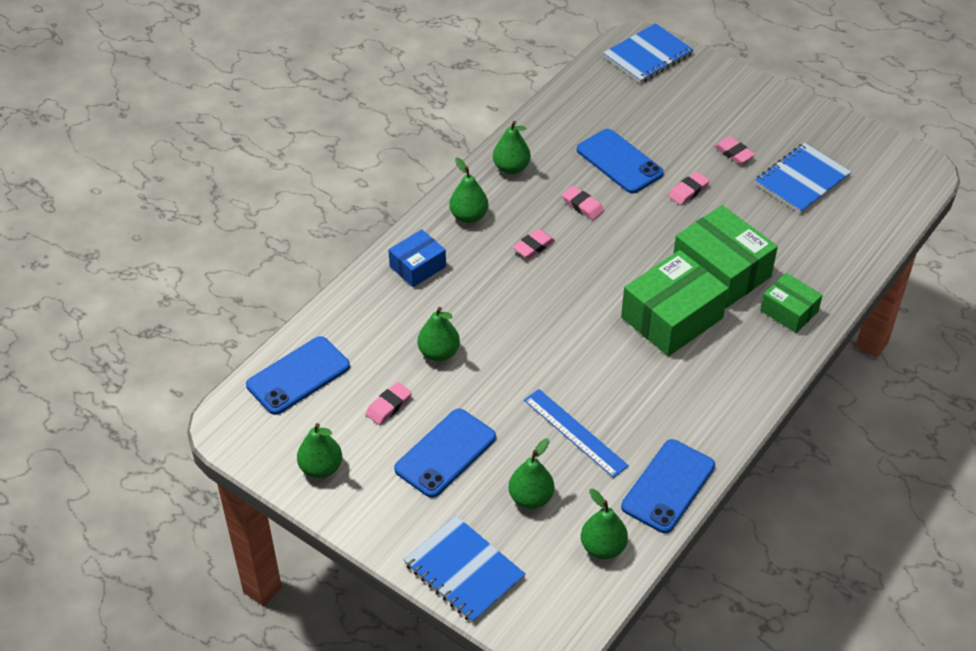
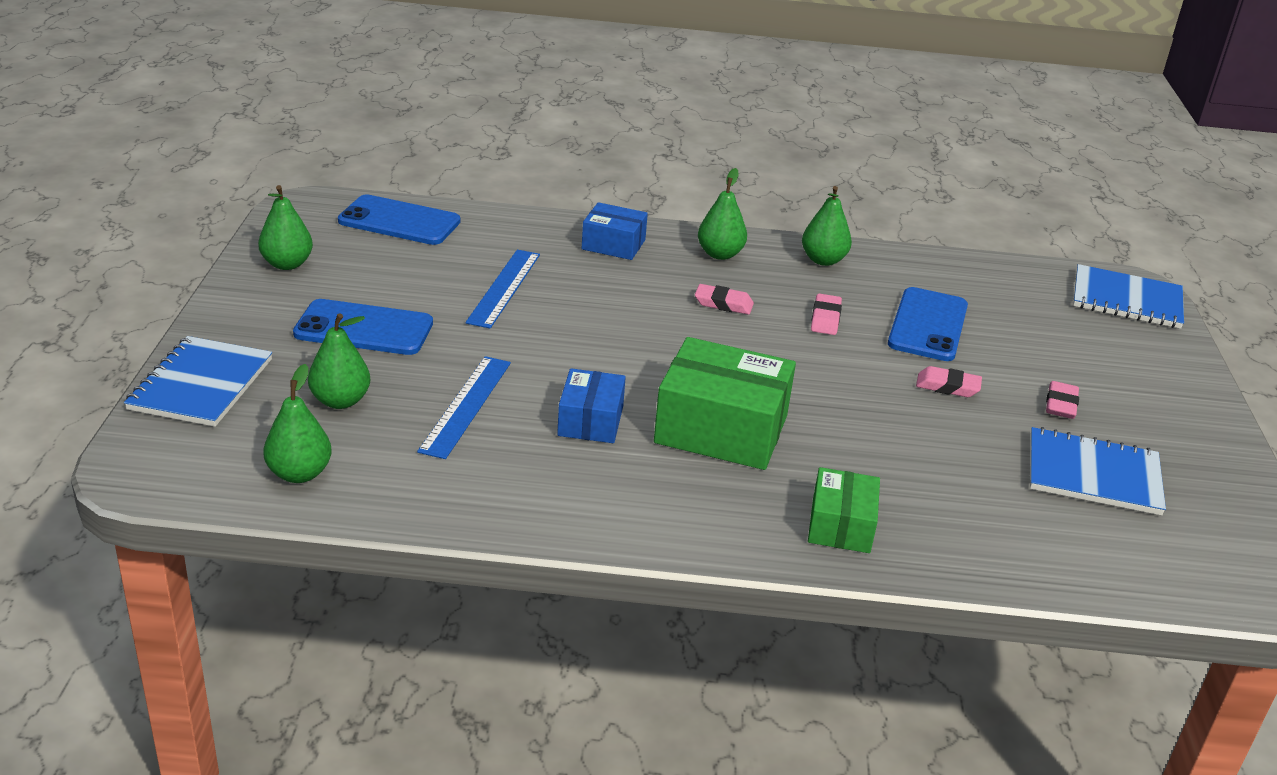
camera: 55 degrees right, 15 degrees down
(389, 406) = (402, 279): pink eraser -> none
(439, 353) = (504, 288): green pear -> blue ruler
(628, 376) = (590, 421): none -> blue box
(668, 486) = (436, 500): blue phone -> none
(721, 271) = (844, 448): green box -> none

